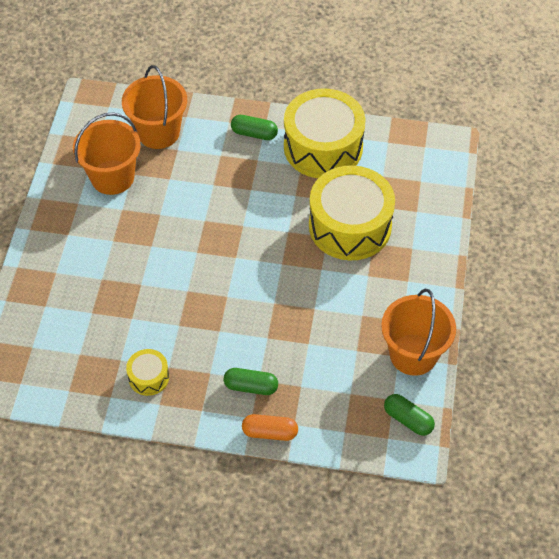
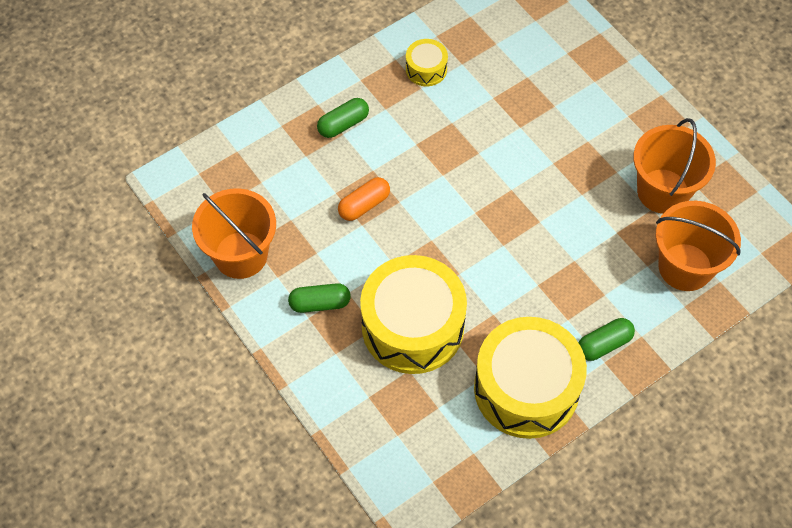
camera: 135 degrees right, 5 degrees up
(270, 432) = (293, 105): orange capsule -> orange capsule (364, 205)
(408, 419) = (195, 199): green capsule -> green capsule (320, 303)

